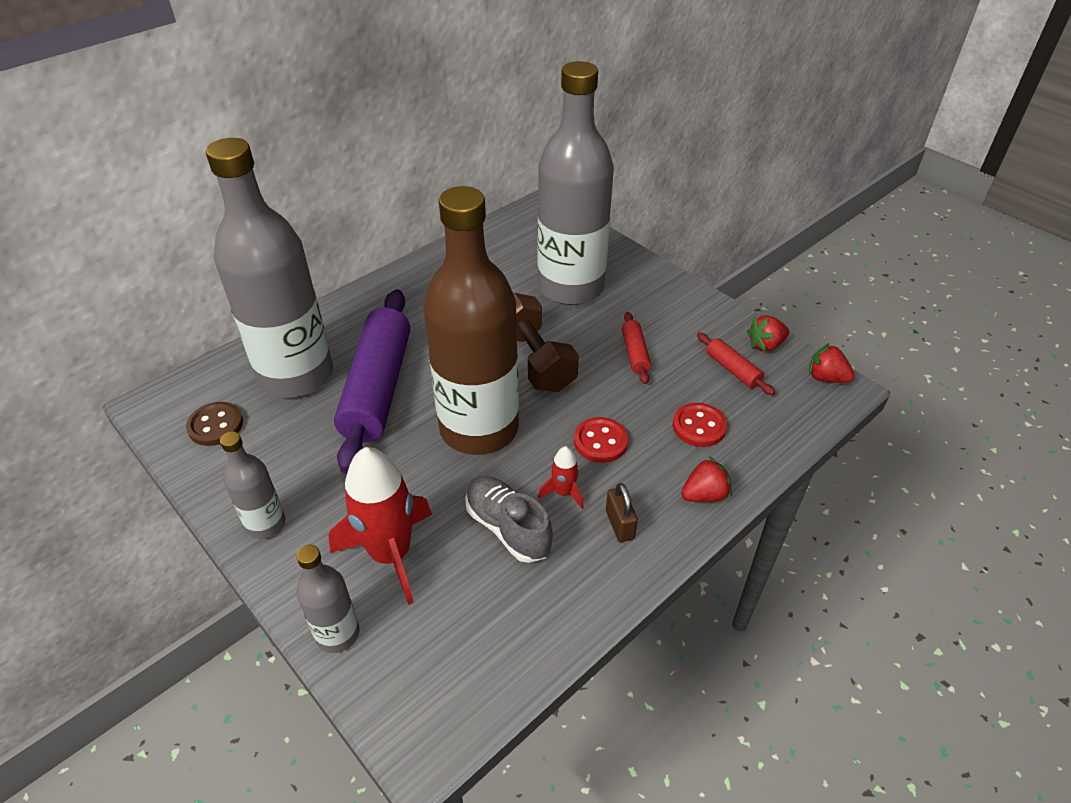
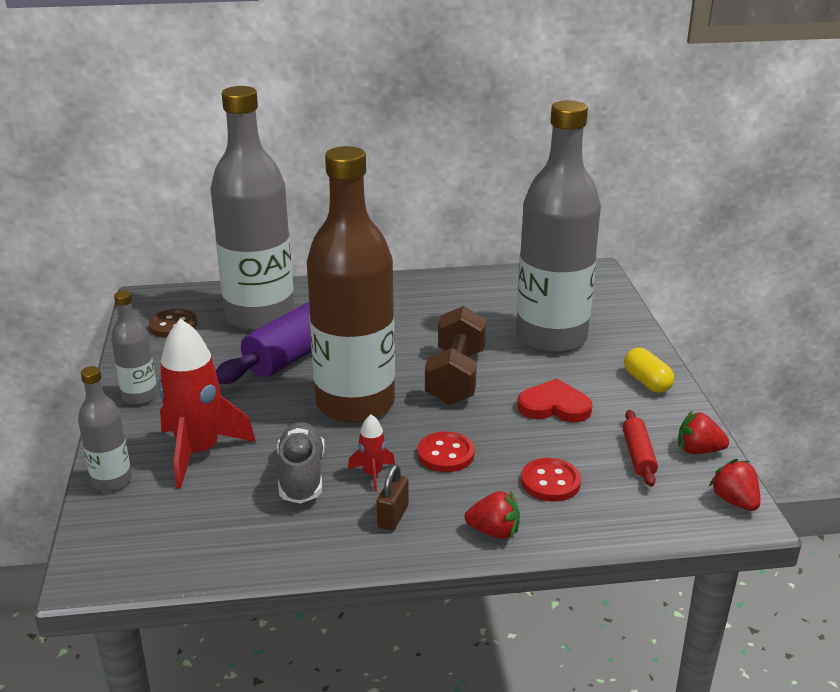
camera: 35 degrees right, 15 degrees down
(635, 353) = (554, 406): red rolling pin -> red heart
(677, 299) = (647, 382): none -> yellow capsule

